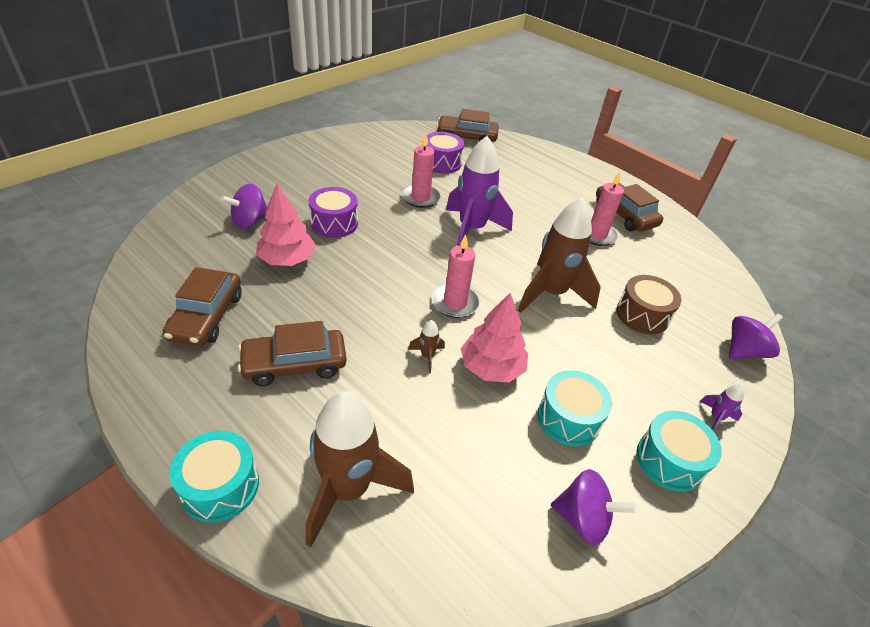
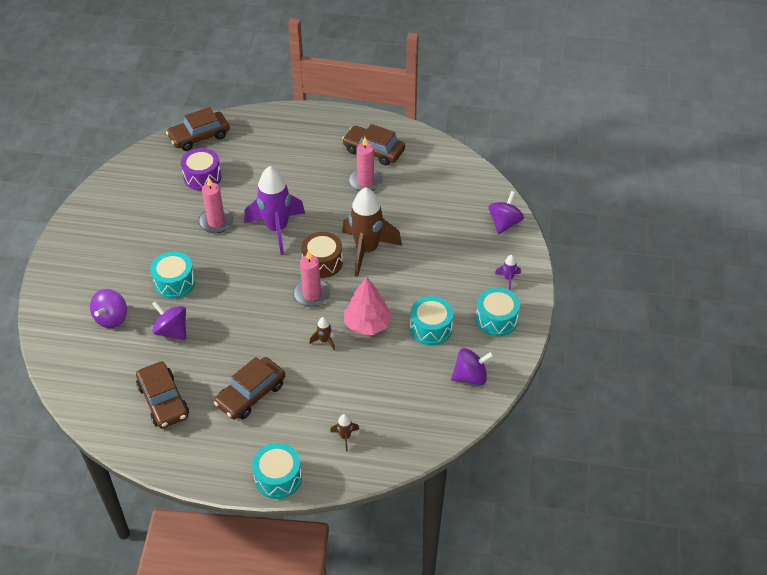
camera: 30 degrees left, 5 degrees up
(287, 259) = (172, 331): pink tree -> purple spinning top
(334, 223) = (174, 283): purple drum -> turquoise drum
(349, 489) = (345, 437): brown rocket -> brown rocket, size x0.40
(642, 315) = (432, 232): brown drum -> brown drum (322, 262)

